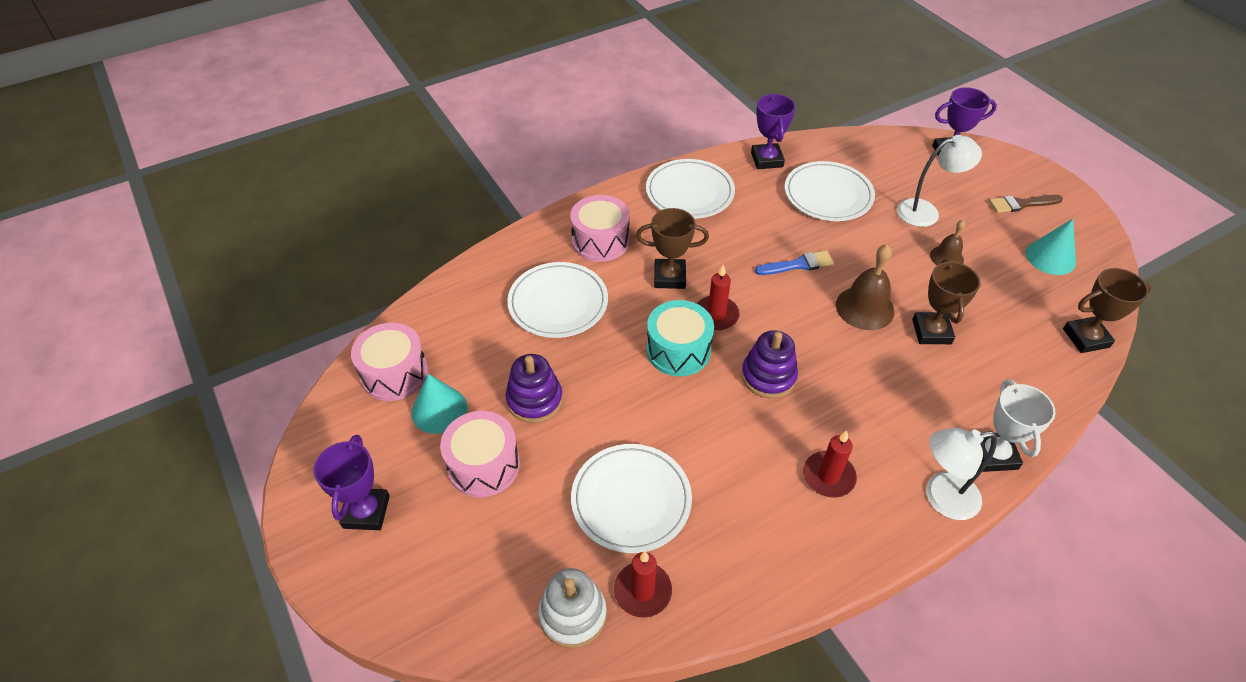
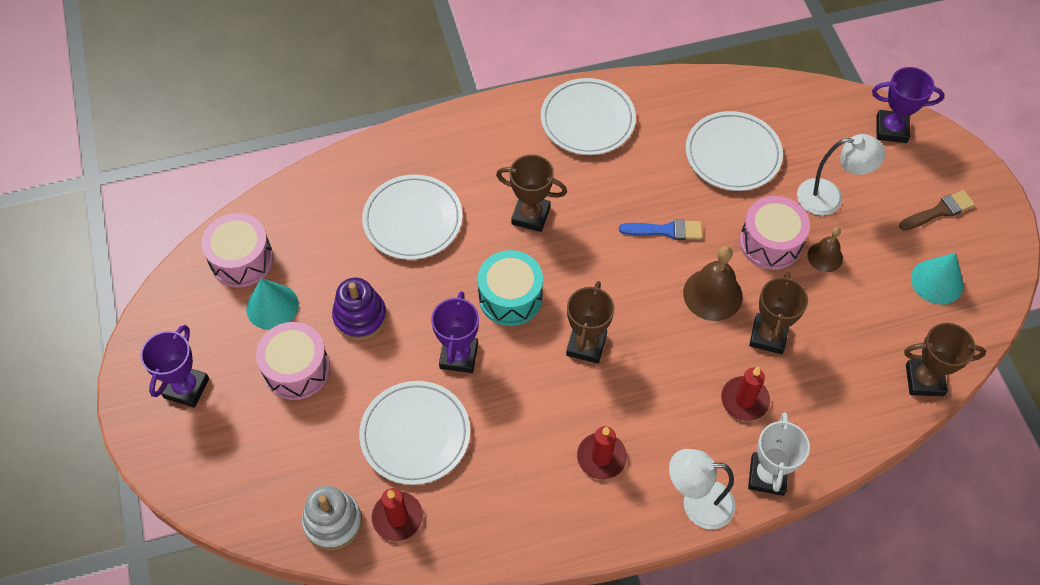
camera: 15 degrees right, 10 degrees up
(600, 241) = (476, 158): pink drum -> pink drum (770, 242)
(716, 315) = (561, 268): red candle -> red candle (744, 400)
(766, 160) = (685, 96): purple trophy -> purple trophy (458, 356)
(768, 376) = (586, 345): purple stacking toy -> brown trophy
(1021, 204) = (939, 211): brown brush -> brown brush turned 150 degrees clockwise

